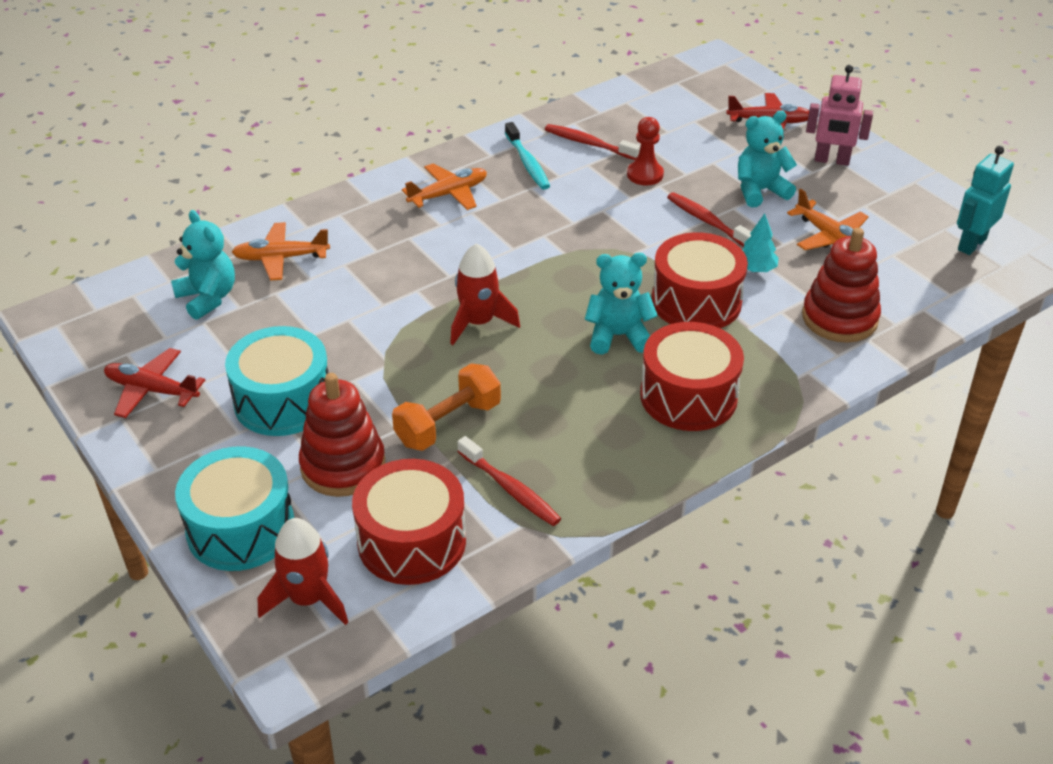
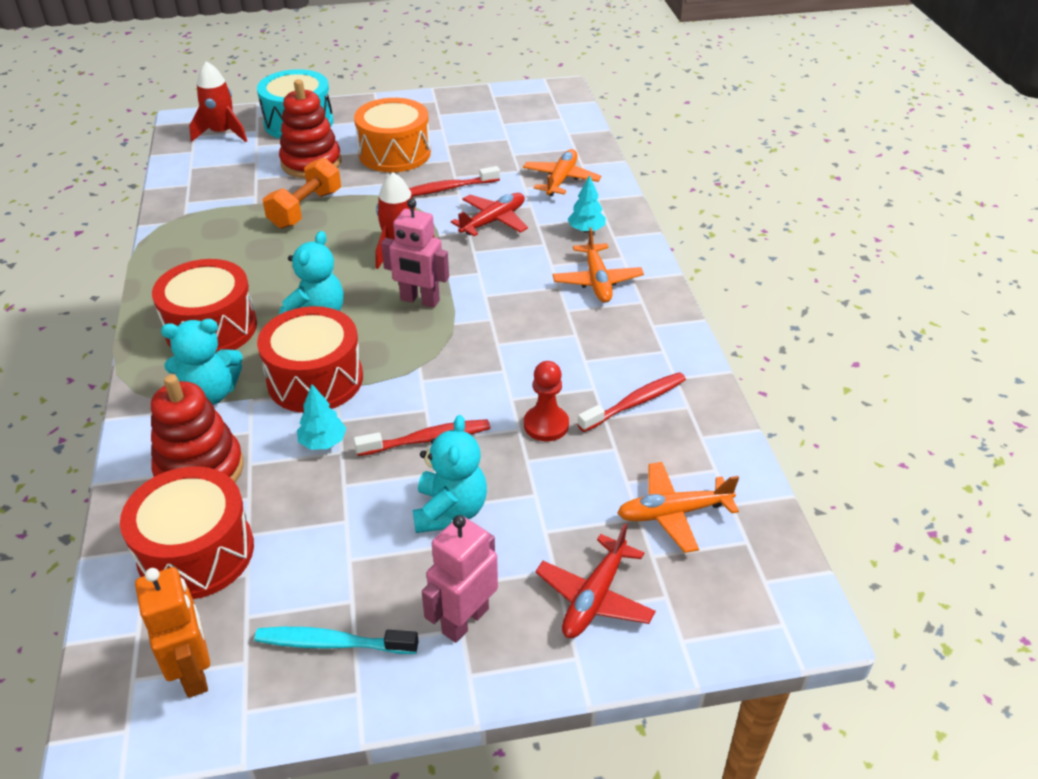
camera: 115 degrees right, 0 degrees up
(151, 390) = (451, 112): red plane -> red plane (493, 221)
(208, 298) = (534, 144): turquoise teddy bear -> turquoise teddy bear (210, 393)
(283, 401) = (394, 153): turquoise drum -> orange drum
(369, 219) = (586, 230): none -> turquoise tree
(412, 541) = (222, 173): red drum -> red drum (196, 552)
(448, 424) = (305, 209): orange dumbbell -> orange dumbbell turned 45 degrees clockwise
(511, 489) = (219, 218): red toothbrush -> red toothbrush (448, 189)
(527, 163) = (621, 345): turquoise toothbrush -> turquoise toothbrush (332, 643)
(549, 282) = (419, 300): none -> pink robot
(830, 237) = (321, 532): orange plane -> orange plane (673, 513)
(971, 244) = (194, 672): turquoise robot -> orange robot

